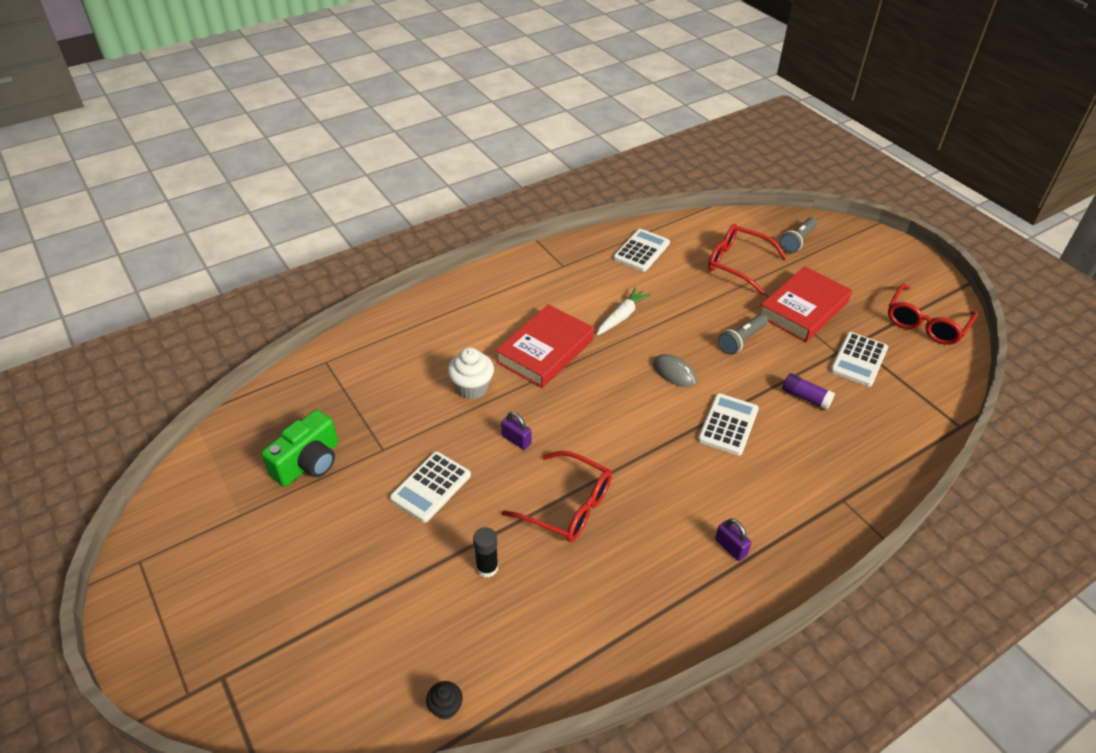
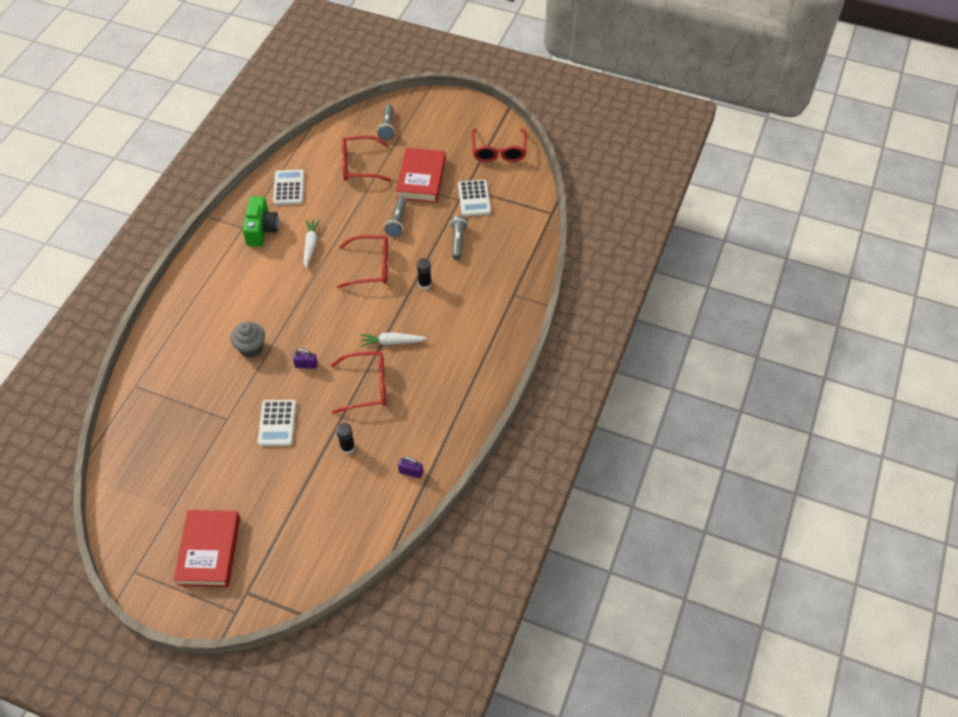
camera: 35 degrees left, 10 degrees up
(308, 462) = (186, 454): green camera -> green camera (261, 229)
(446, 707) = (382, 528): black cupcake -> none
(472, 388) = (251, 348): white cupcake -> grey cupcake
(545, 351) = (279, 296): red book -> red book (209, 551)
(638, 470) = (392, 342): none -> white carrot
(674, 372) = (370, 267): grey mouse -> red glasses
(728, 425) = (425, 284): white calculator -> black glue stick
(730, 547) = (471, 356): purple padlock -> purple padlock (411, 472)
(805, 397) = (458, 241): purple glue stick -> grey flashlight

